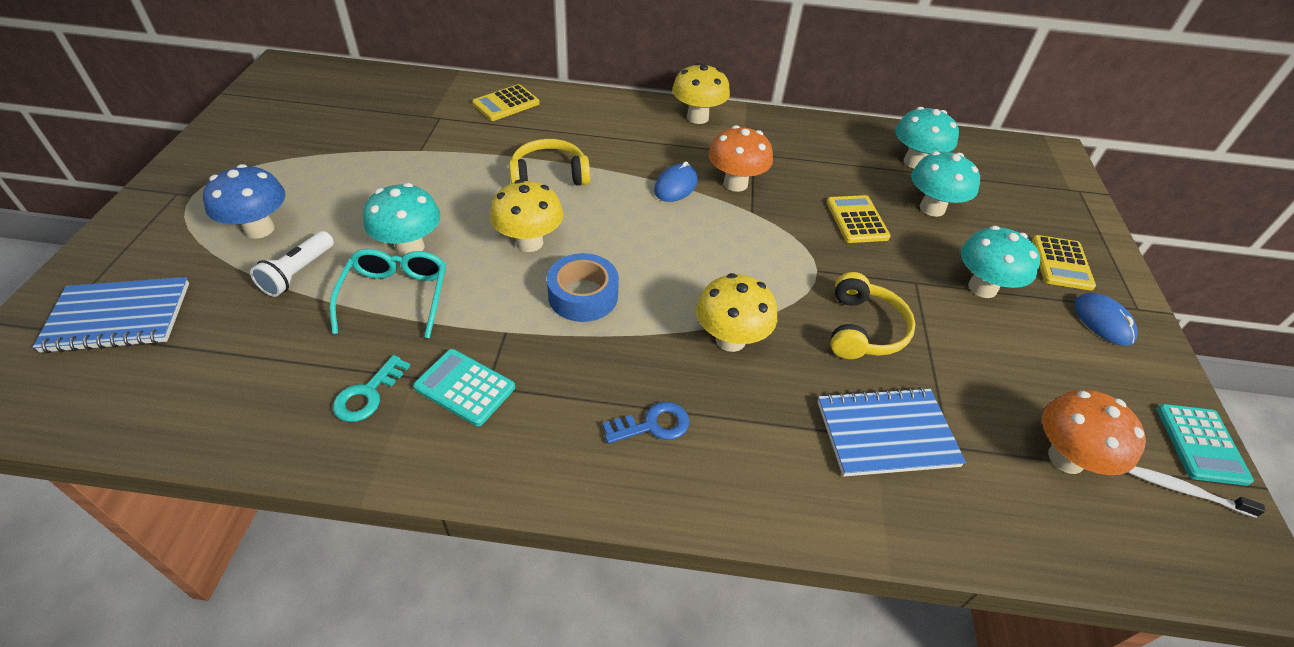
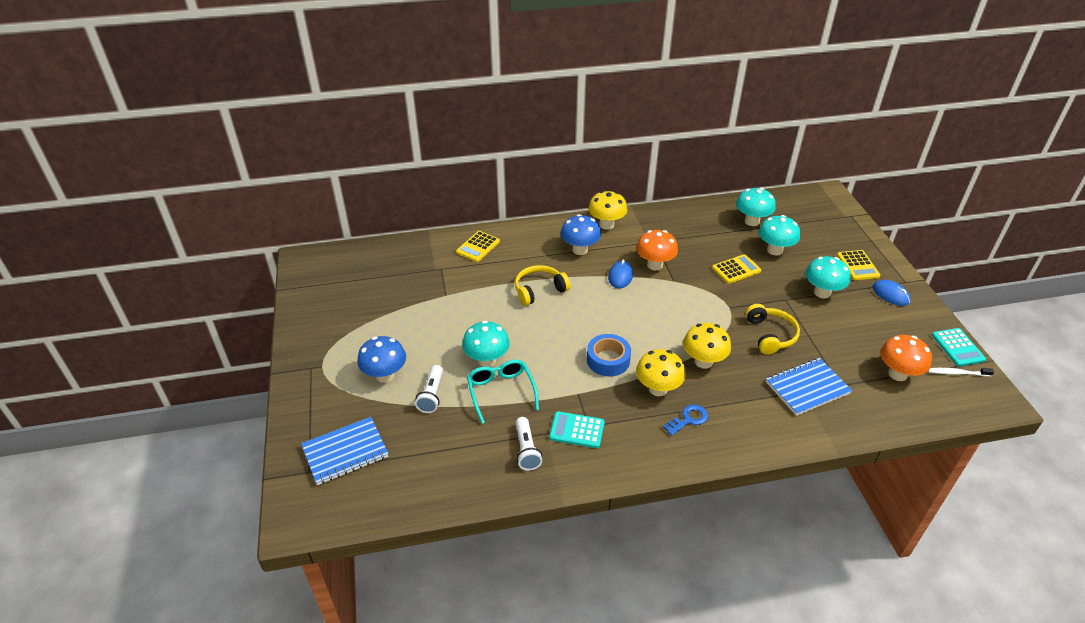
camera: 15 degrees left, 5 degrees down
(368, 394) = (526, 450): turquoise key -> white flashlight
(529, 242) = (556, 337): yellow mushroom -> yellow mushroom (658, 389)
(640, 139) = (580, 250): none -> blue mushroom
(857, 220) = (736, 269): yellow calculator -> yellow calculator turned 90 degrees clockwise

